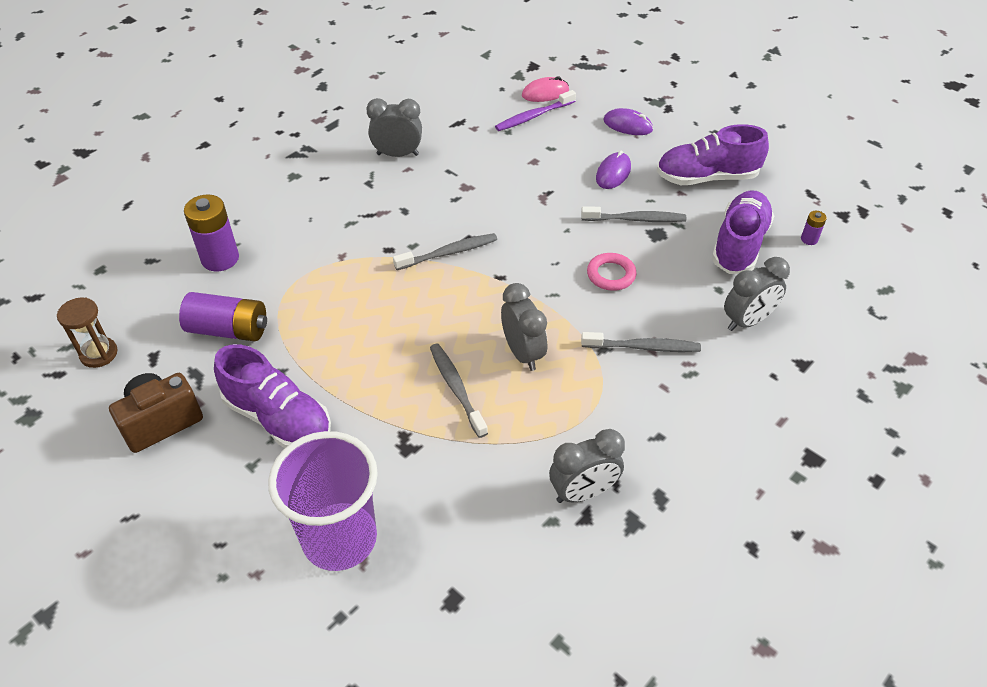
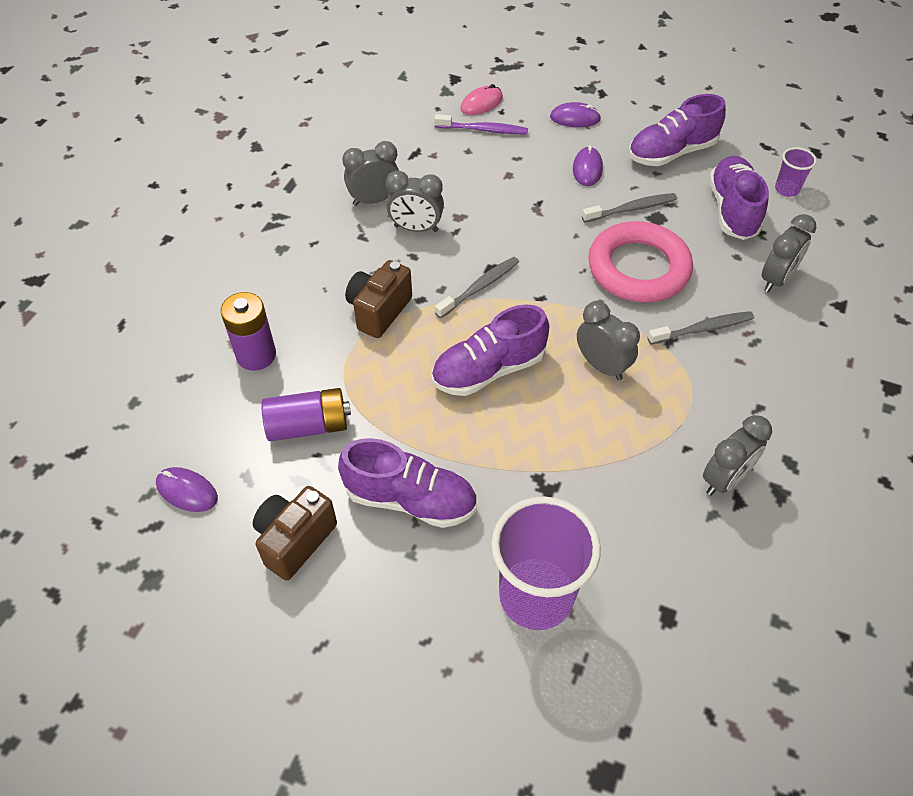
camera: 20 degrees left, 5 degrees up
(99, 354) = (187, 491): brown hourglass -> purple mouse
(346, 250) = (379, 311): none -> brown camera
(414, 327) = (488, 370): none -> purple shoe
(421, 187) = (416, 228): none -> grey clock
(456, 388) = (561, 418): grey toothbrush -> none
(533, 116) = (483, 130): purple toothbrush -> purple toothbrush turned 120 degrees counterclockwise
(611, 275) = (638, 268): pink ring -> pink ring, size x2.16
(809, 239) = (786, 189): purple battery -> purple cup

